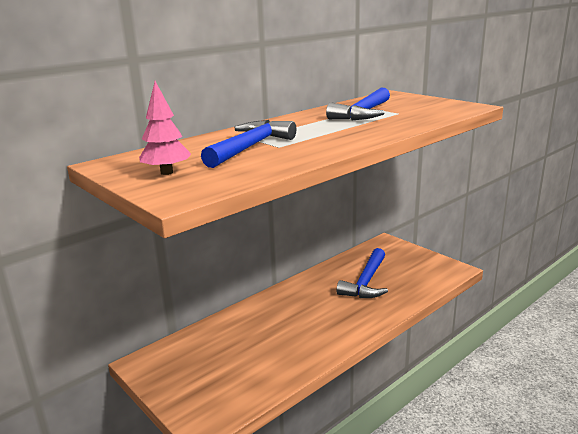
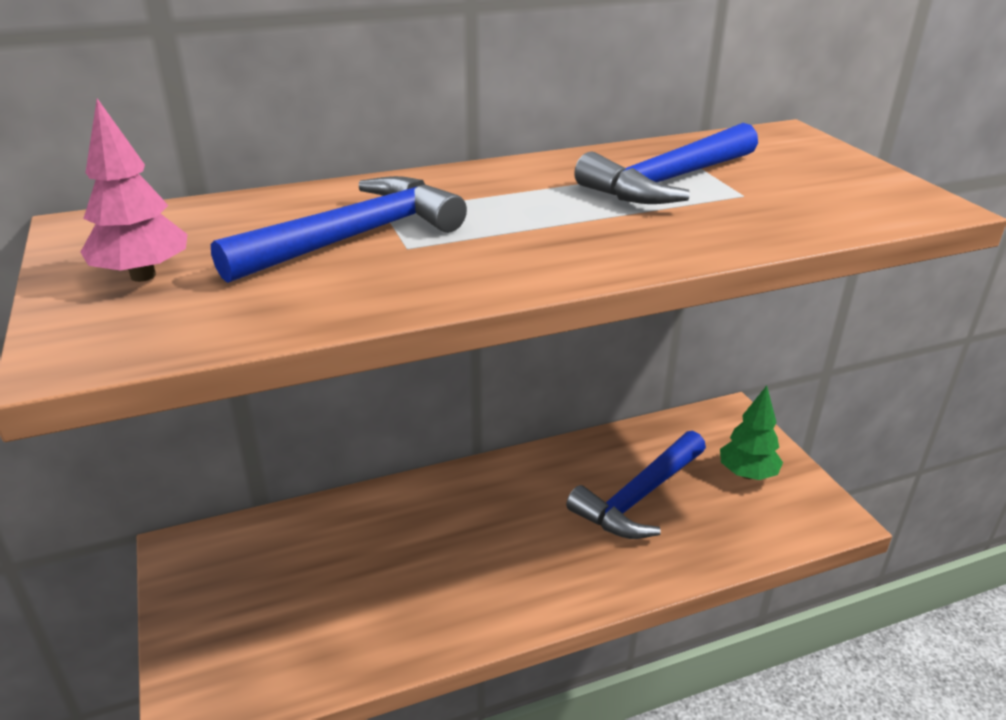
camera: 20 degrees right, 10 degrees up
(408, 262) = (747, 474): none -> green tree

